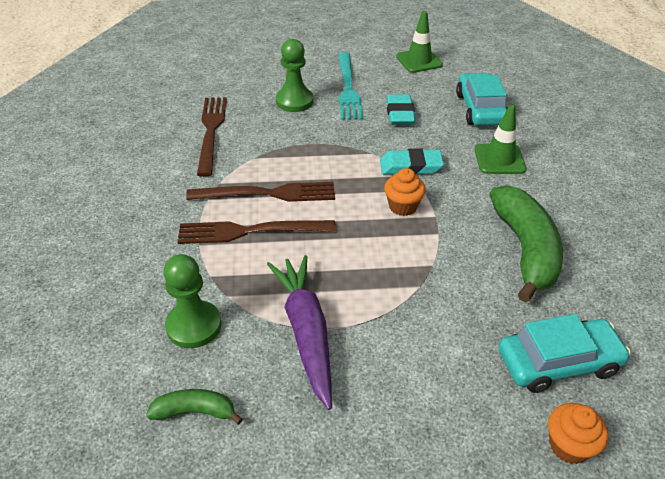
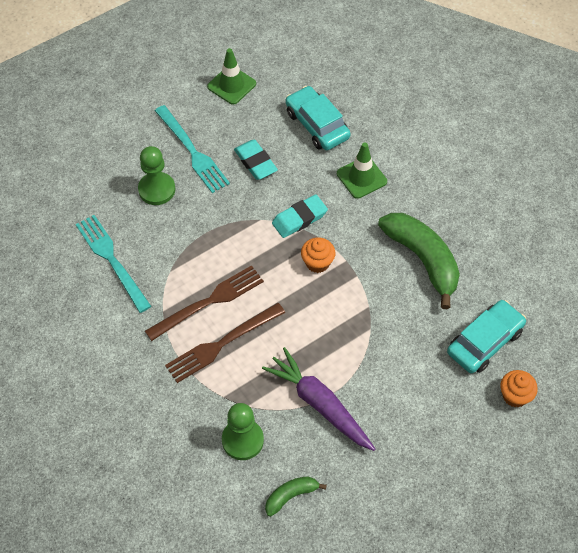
camera: 30 degrees left, 15 degrees up
(211, 131) = (111, 260): brown fork -> turquoise fork

